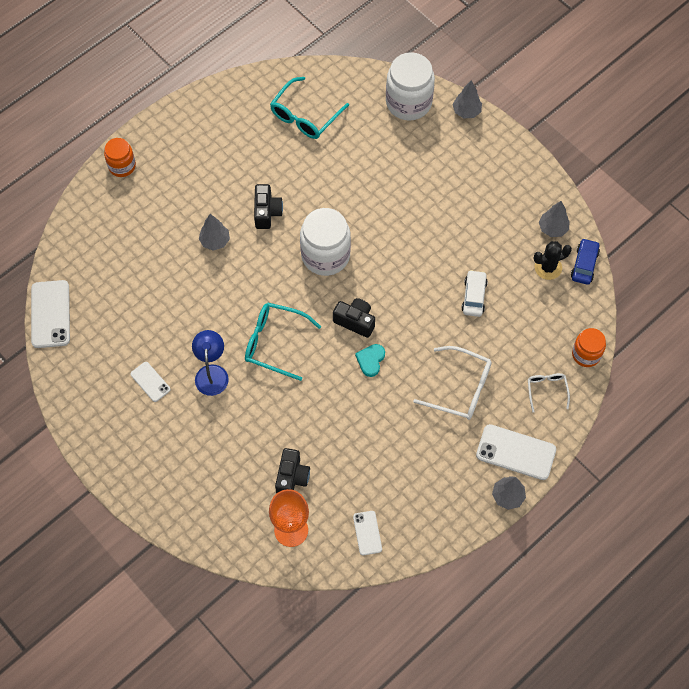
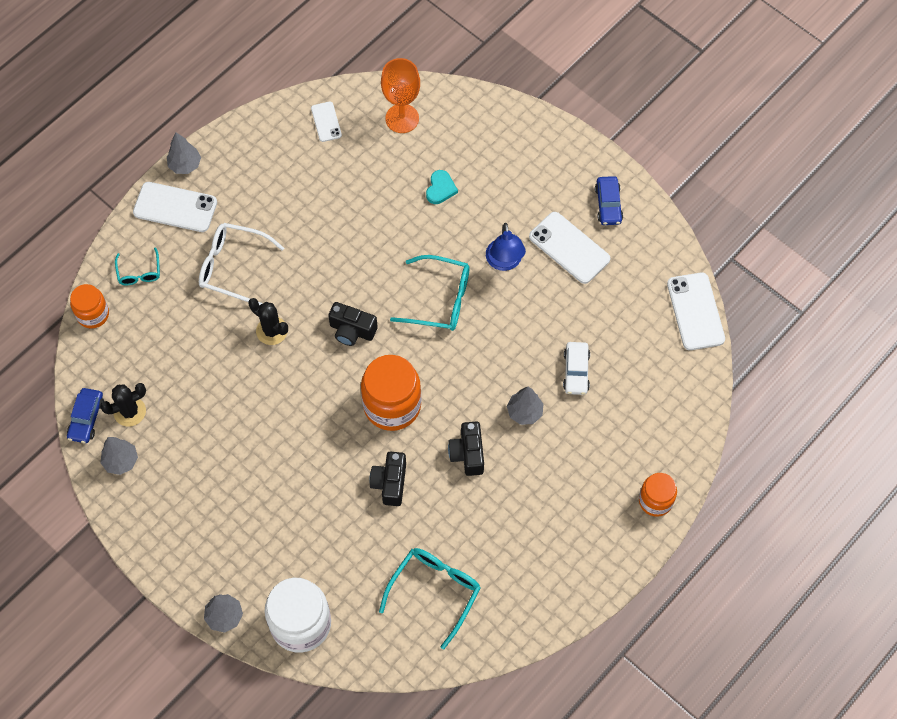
camera: 175 degrees right, 0 degrees up
(105, 421) = (608, 204): none -> blue car
(150, 382) = (569, 248): white phone -> white phone, size x1.76
(292, 477) = (406, 166): black camera -> black camera (390, 483)
(325, 255) = (392, 405): white jar -> orange jar
(370, 360) = (332, 289): turquoise heart -> turquoise heart (440, 189)
(426, 327) = (272, 331): none -> black cactus
(474, 296) = (217, 370): white car -> white car (576, 371)
(546, 390) = (139, 272): white glasses -> turquoise glasses

